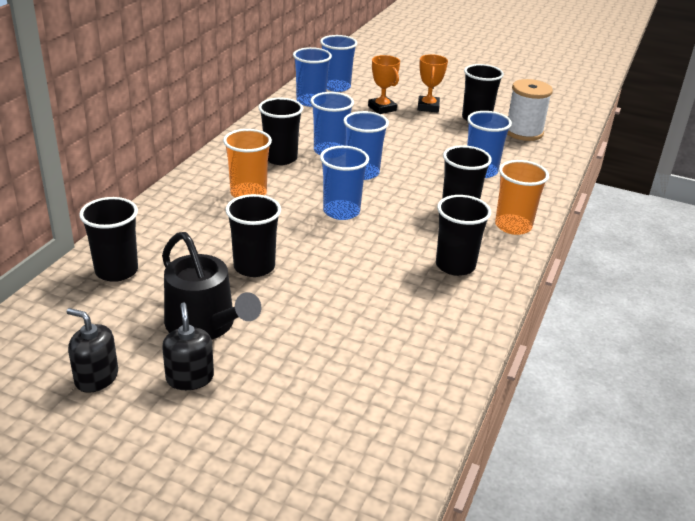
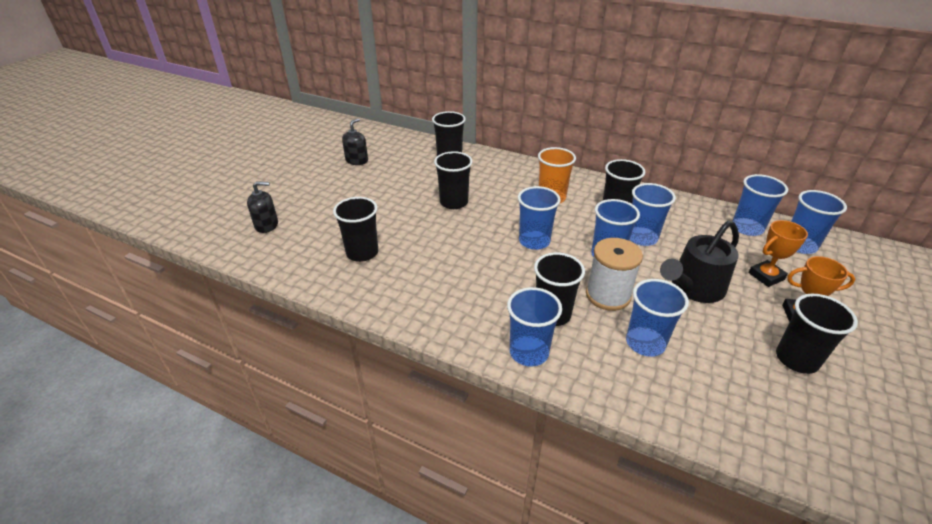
camera: 95 degrees right, 5 degrees up
(190, 378) = (349, 185): black soap dispenser -> black soap dispenser (266, 225)
(205, 325) = (394, 187): black watering can -> black watering can (693, 288)
(455, 265) = (456, 301): black cup -> black cup (362, 253)
(513, 226) = (529, 352): orange cup -> blue cup
(523, 132) = (784, 407): white spool -> white spool (608, 295)

